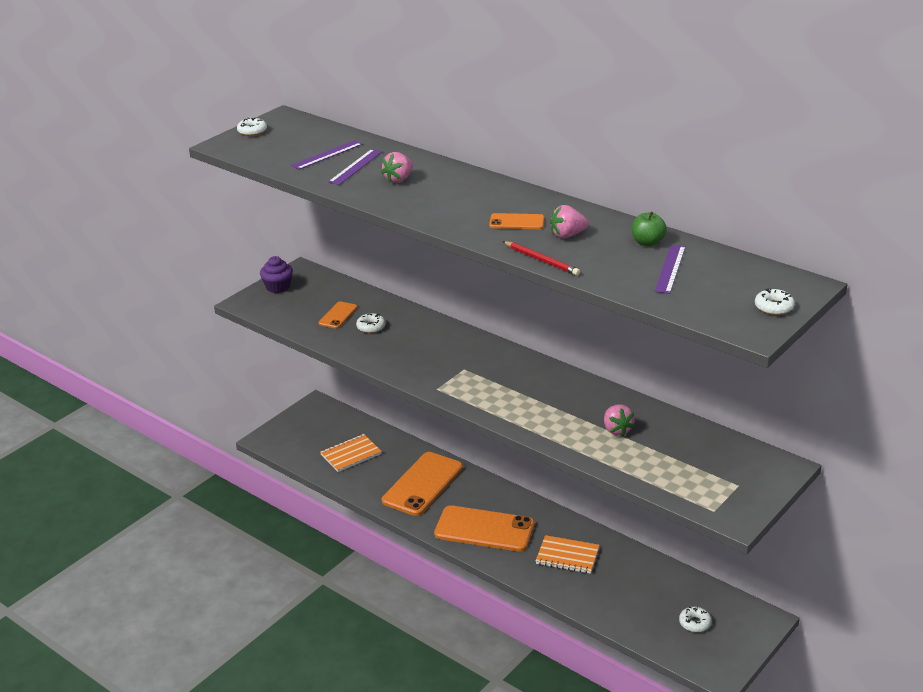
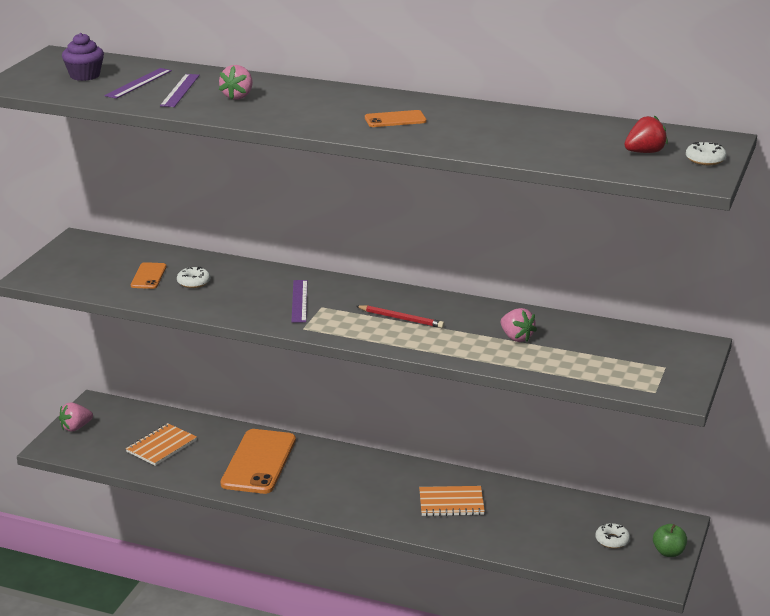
camera: 20 degrees left, 5 degrees down
(252, 131) = (33, 70): white donut -> none
(278, 287) = (61, 258): purple cupcake -> purple cupcake (84, 75)
(484, 529) = (349, 493): orange phone -> none
(541, 260) = (447, 148): red pencil -> red pencil (401, 319)
(567, 235) = (457, 125): pink strawberry -> pink strawberry (76, 427)
(647, 242) = (542, 122): green apple -> green apple (668, 552)
(670, 269) = (582, 141): purple ruler -> purple ruler (299, 301)
(721, 290) = (644, 152): none -> red strawberry

